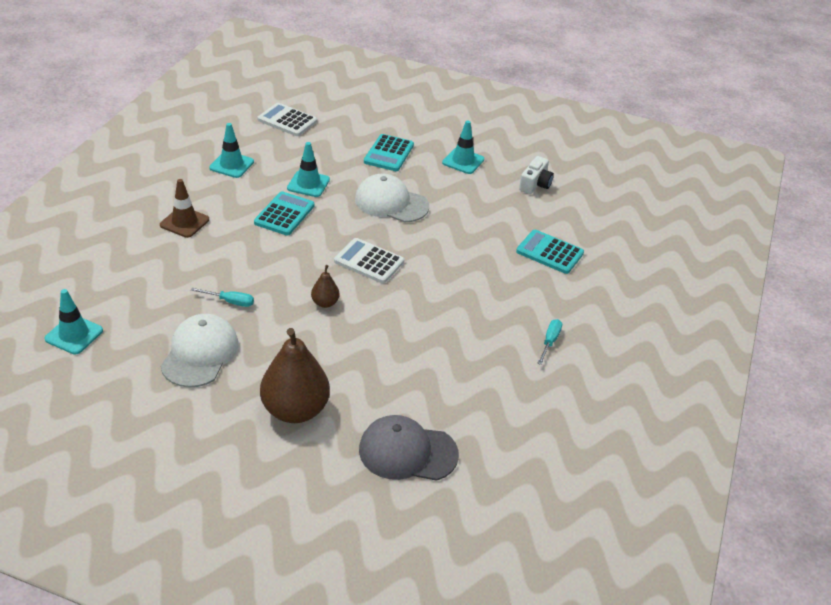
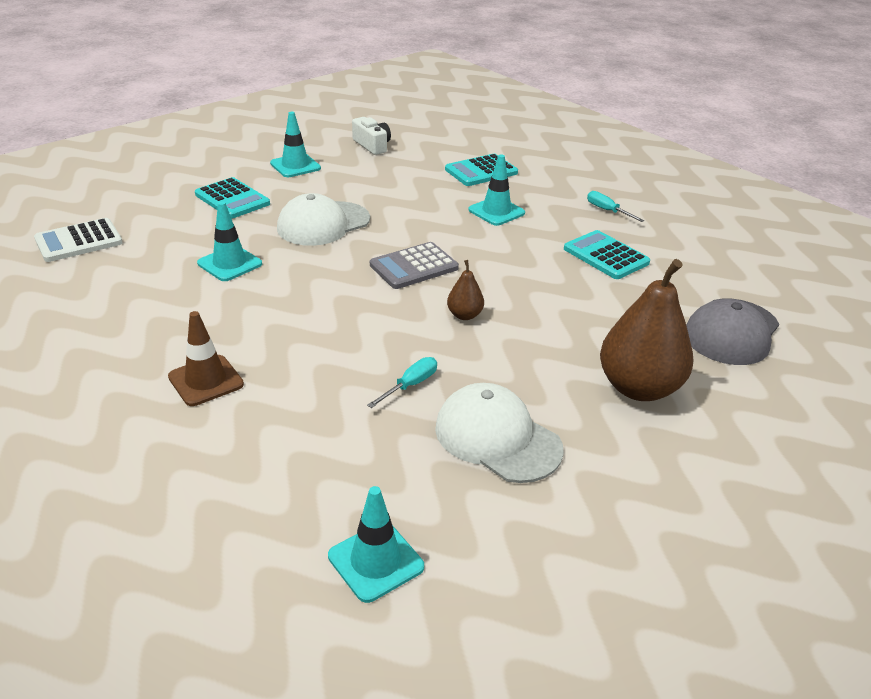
camera: 60 degrees left, 5 degrees down
(231, 165) = (121, 307): turquoise traffic cone -> turquoise traffic cone (496, 211)
(284, 214) = (272, 296): turquoise calculator -> turquoise calculator (606, 256)
(369, 261) = (414, 267): white calculator -> grey calculator

